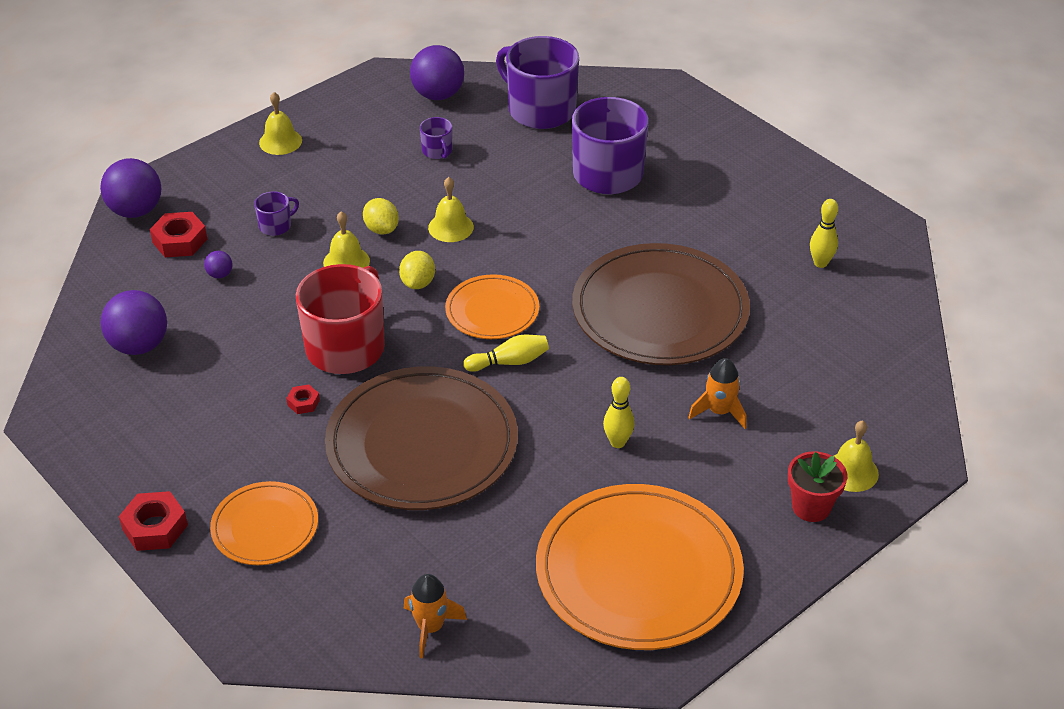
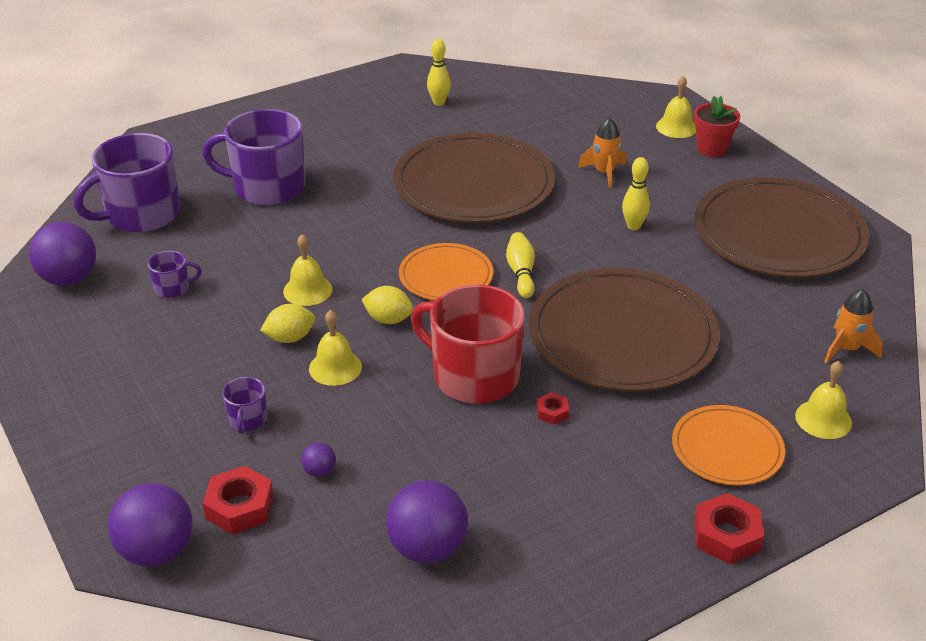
camera: 80 degrees left, 5 degrees down
(276, 226) = (247, 419): purple mug -> purple mug turned 150 degrees counterclockwise
(280, 141) = (82, 408): yellow bell -> yellow bell (823, 419)
(638, 571) = (779, 234): orange plate -> brown plate

